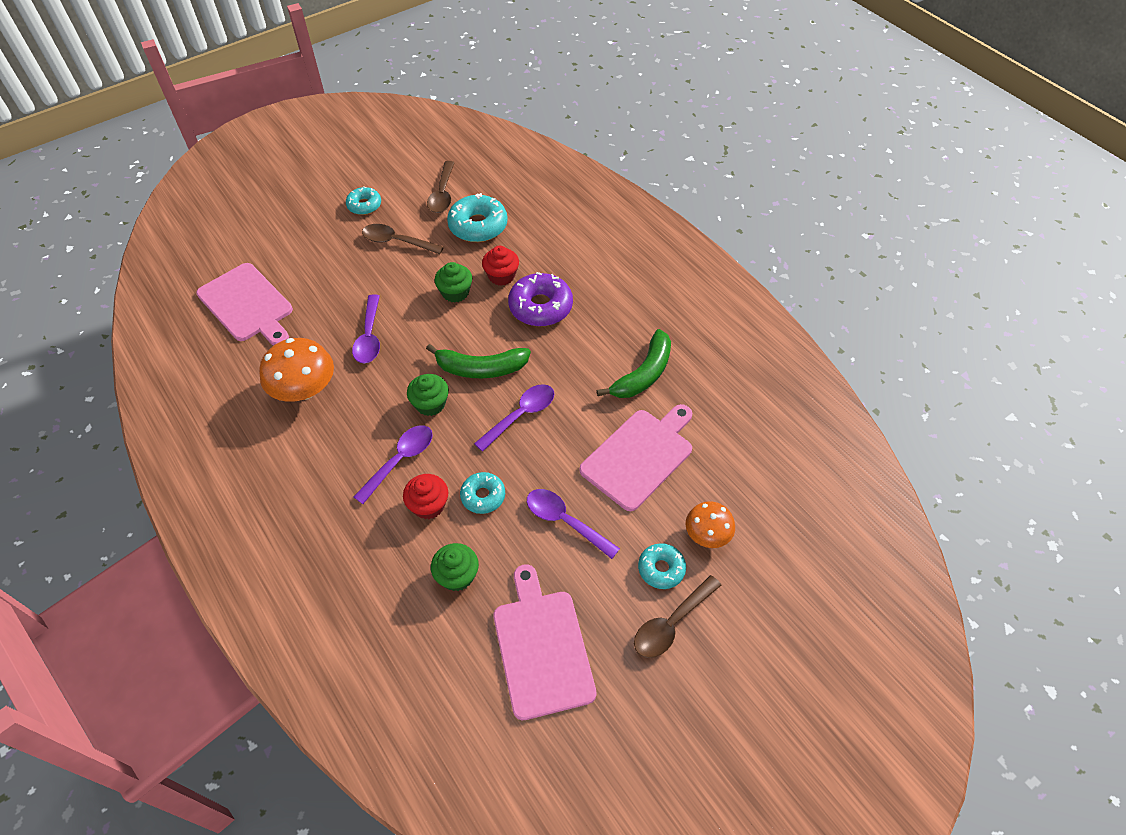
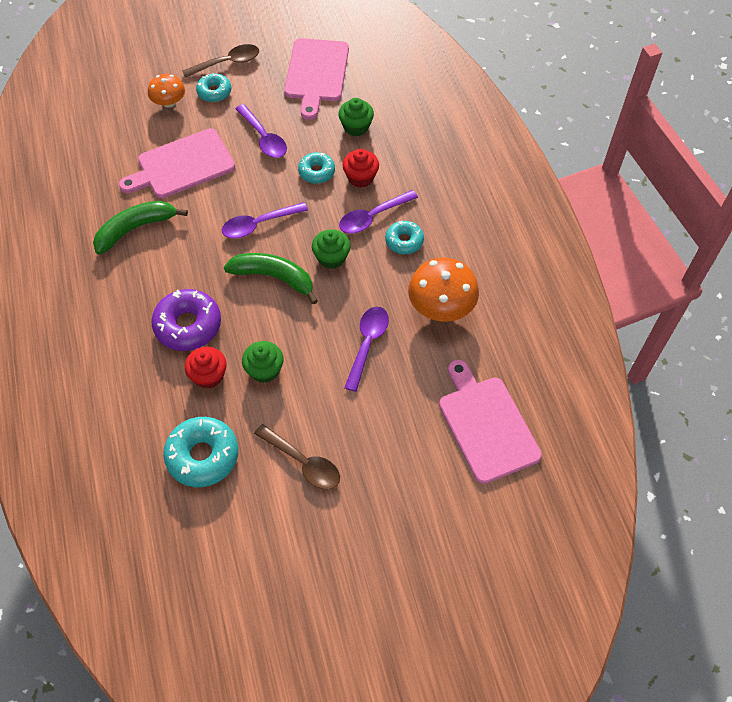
camera: 160 degrees left, 5 degrees up
(364, 205) = (325, 538): turquoise donut -> turquoise donut (404, 241)
(442, 194) = (223, 524): brown spoon -> none

